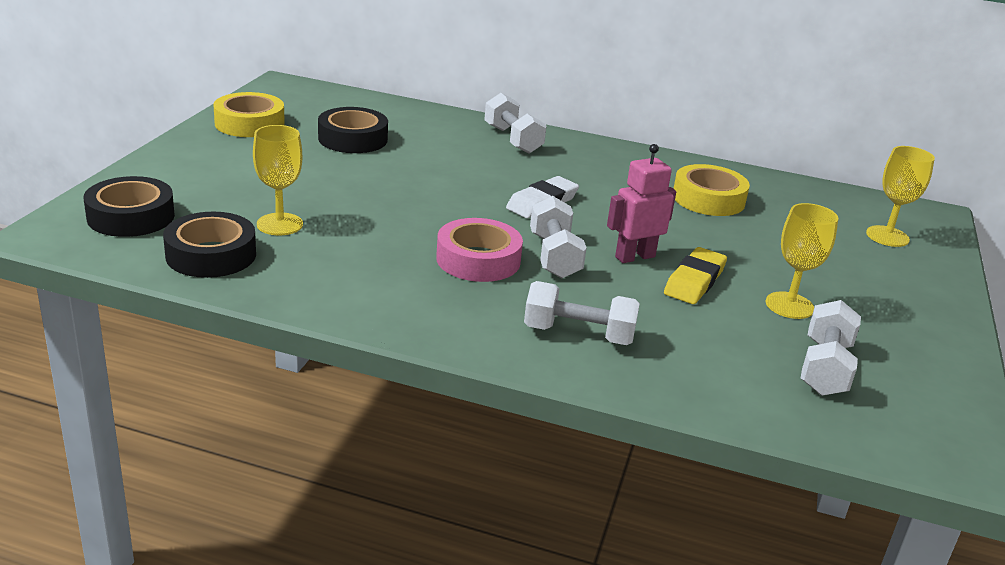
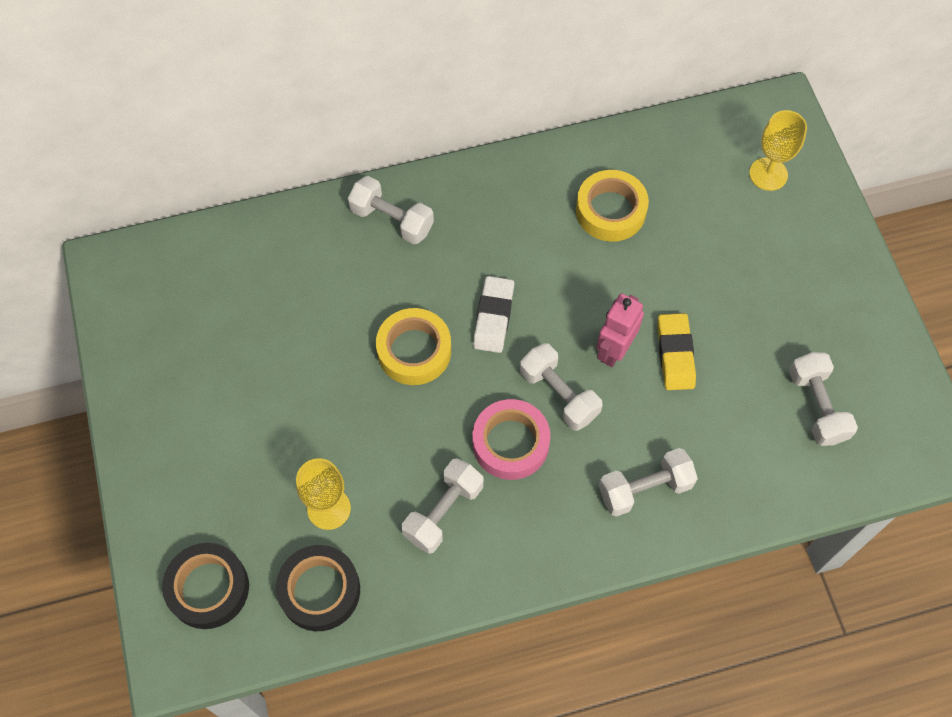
camera: 30 degrees left, 35 degrees up
(249, 123) = (150, 364): yellow tape -> yellow tape (414, 351)
(353, 139) = (261, 323): black tape -> none
(371, 265) = (443, 512): none -> white dumbbell
(789, 305) = (754, 339): yellow goblet -> none

